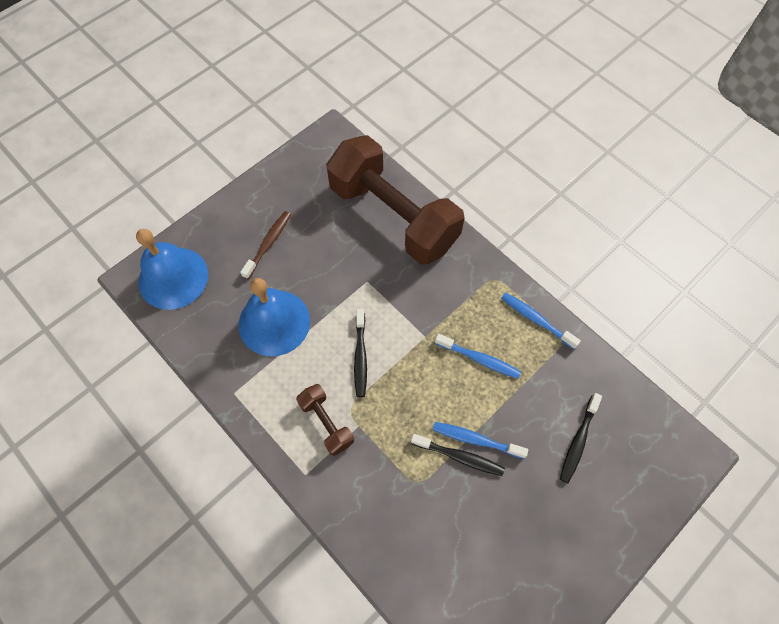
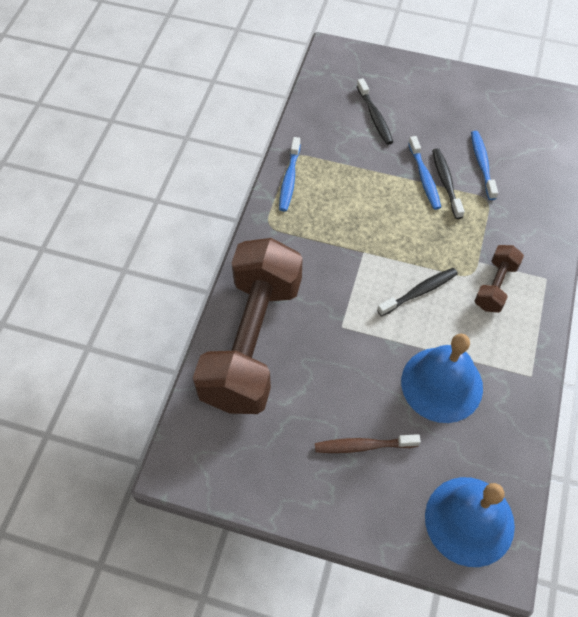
camera: 120 degrees left, 5 degrees down
(479, 359) = (355, 203): blue toothbrush -> blue toothbrush (482, 164)
(578, 441) = (375, 117): black toothbrush -> black toothbrush turned 75 degrees clockwise

